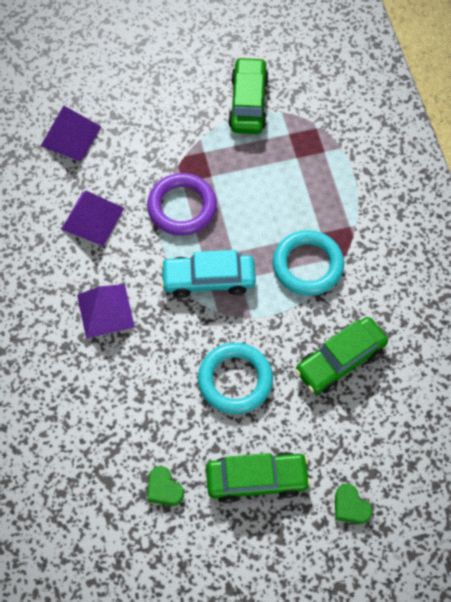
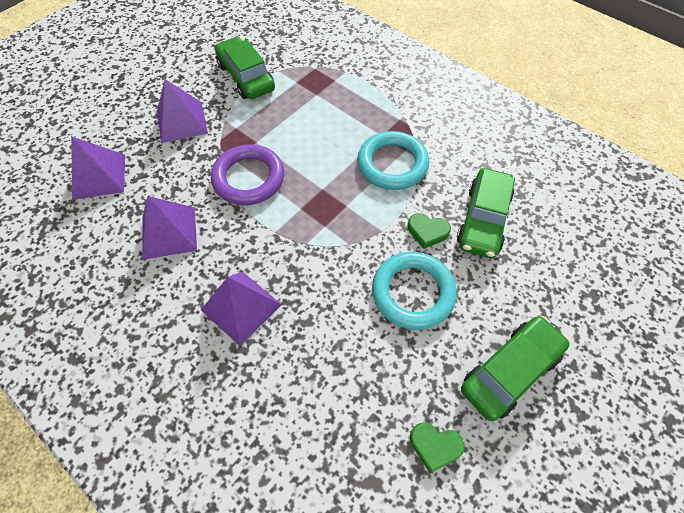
camera: 35 degrees left, 5 degrees down
(164, 119) = (181, 122): none -> purple pyramid
(208, 279) = (318, 222): turquoise car -> none
(350, 506) = (606, 337): green heart -> green heart (427, 232)

